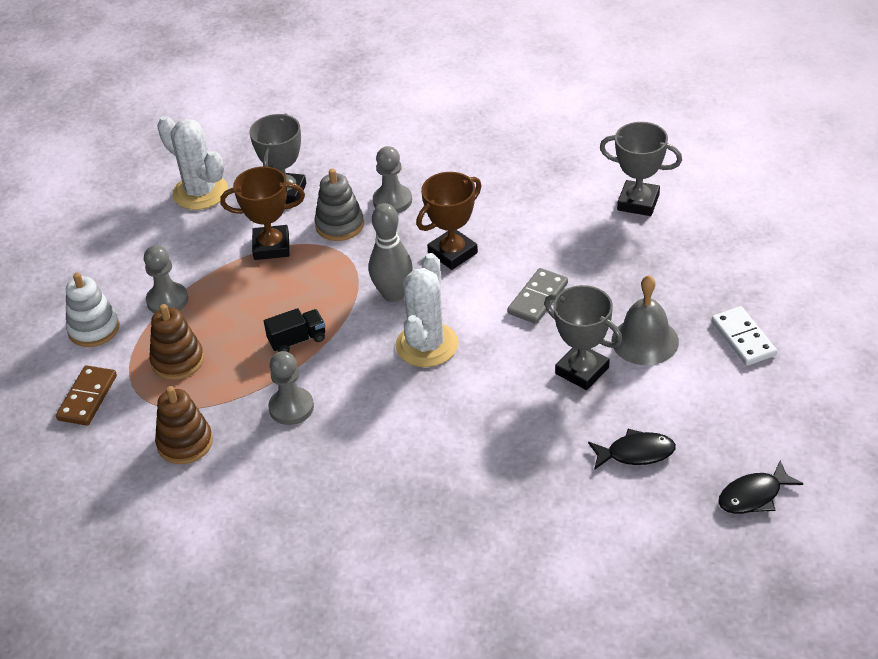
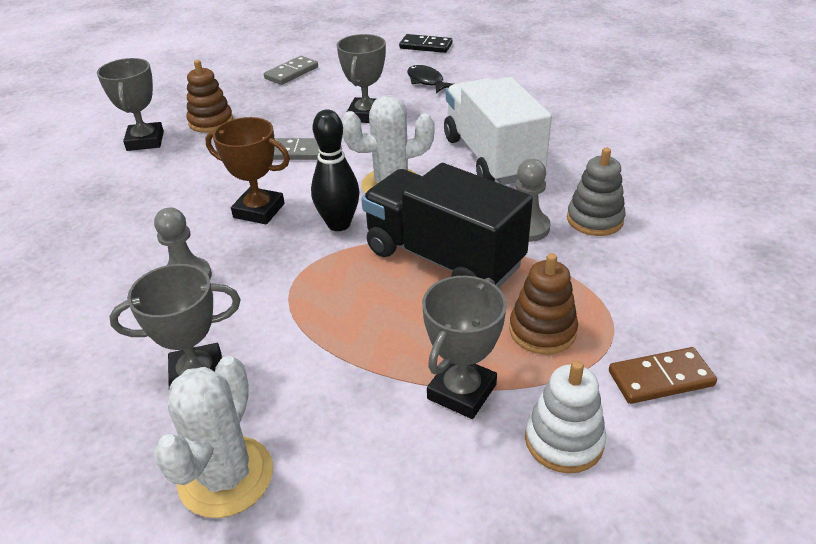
camera: 120 degrees left, 5 degrees down
(167, 300) = (462, 391): grey pawn -> grey trophy
(185, 443) = (630, 272): brown stacking toy -> brown stacking toy (211, 122)
(271, 247) = (311, 341): brown trophy -> none
(297, 340) = (443, 258): black truck -> black truck, size x2.47
(339, 225) = (246, 301): grey stacking toy -> grey stacking toy (594, 219)
(393, 294) = (339, 224): grey bowling pin -> black bowling pin
(418, 435) = (491, 157): none -> white truck
(645, 340) = (317, 101): grey bell -> none
(743, 338) = (291, 73): white domino -> grey domino
(753, 496) = (426, 46): black fish -> black domino

